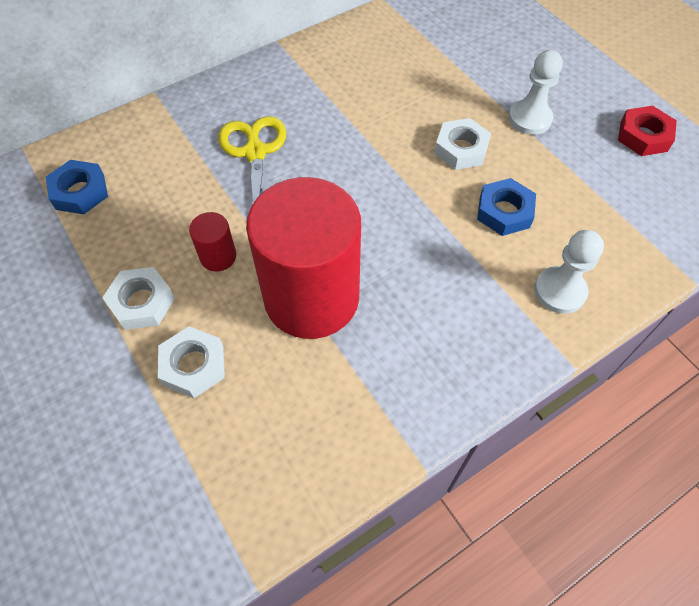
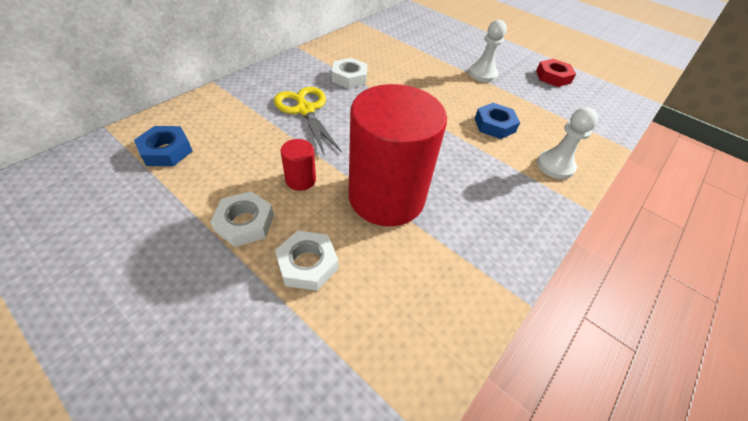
camera: 20 degrees left, 10 degrees down
(461, 149) = (449, 94): white nut -> white nut (349, 77)

